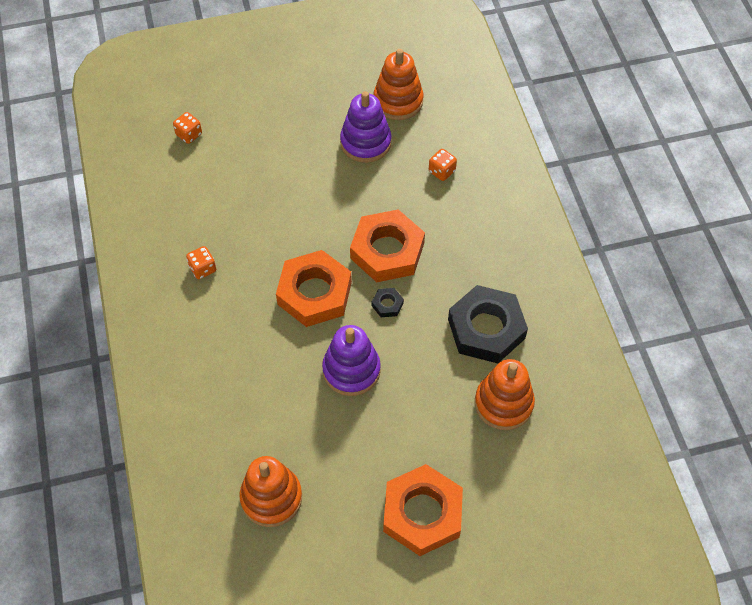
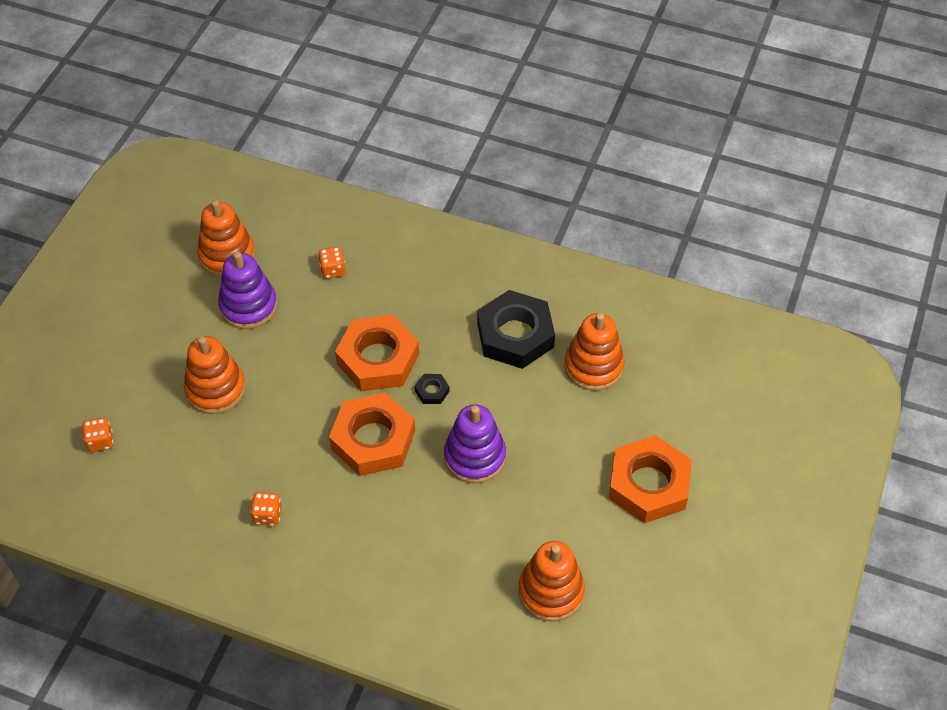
camera: 55 degrees left, 5 degrees down
(281, 170) = (215, 389): none -> orange stacking toy

